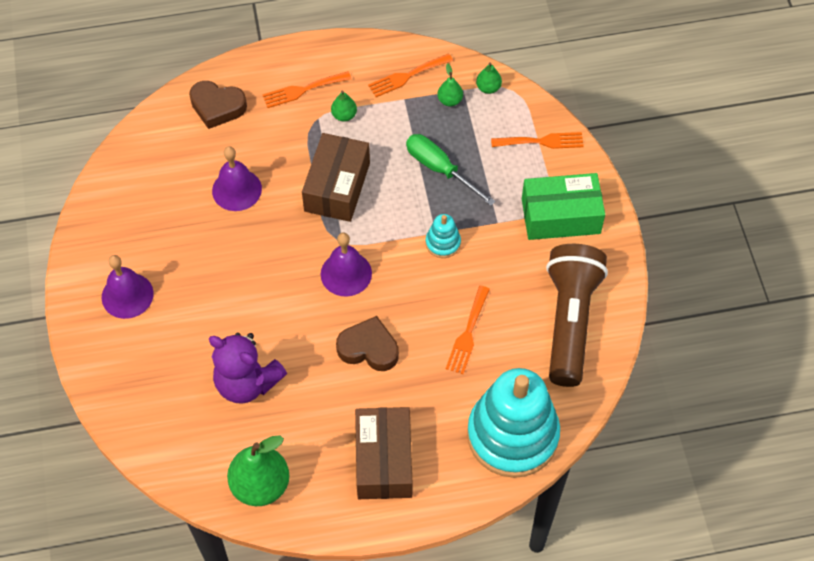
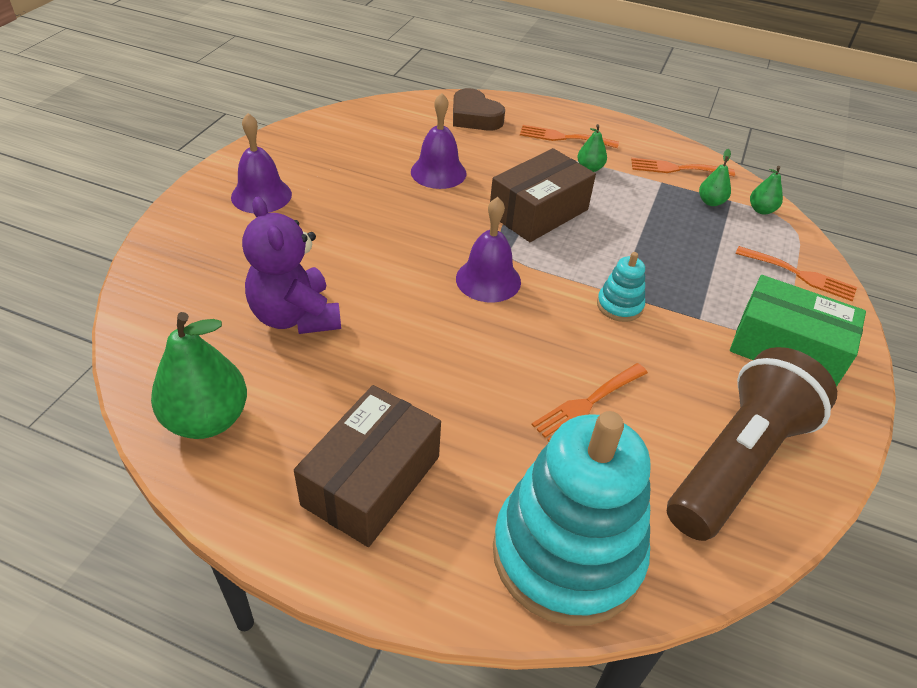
camera: 30 degrees right, 15 degrees down
(368, 348) = (455, 356): brown heart -> none
(440, 169) = (661, 246): green screwdriver -> none

